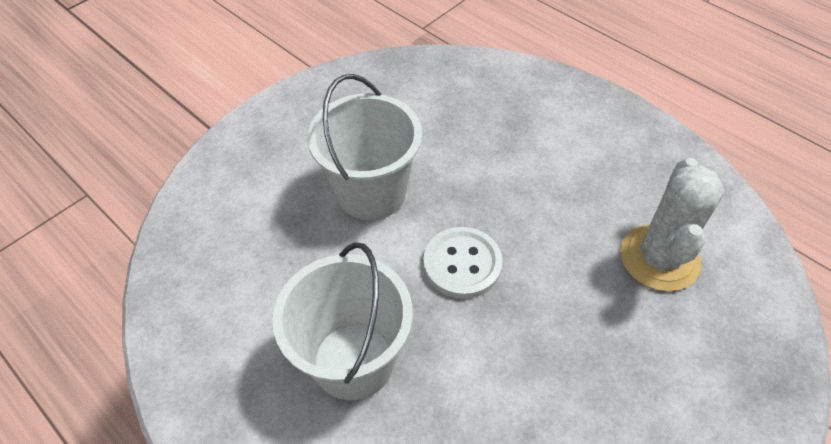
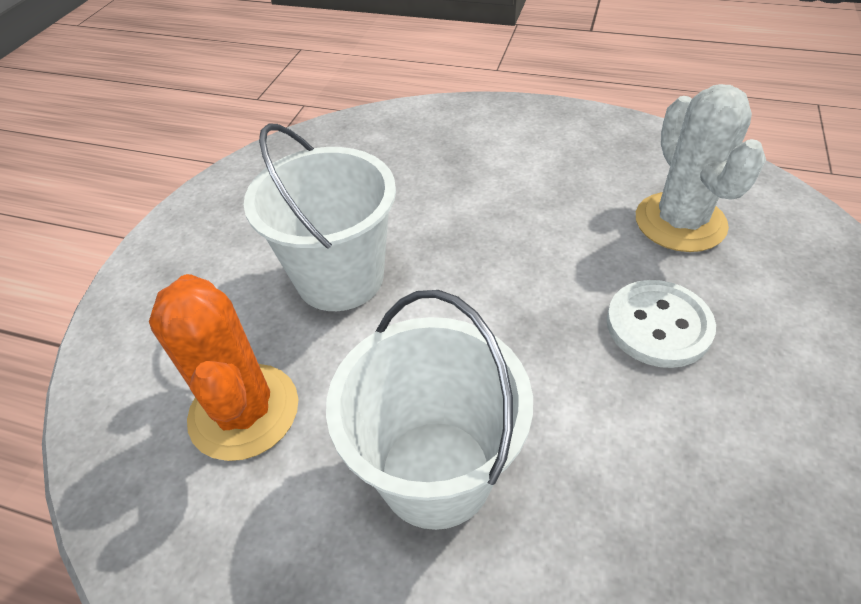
camera: 25 degrees left, 5 degrees down
(260, 263) = (244, 411): none -> orange cactus
(462, 264) = (492, 309): white button -> white button (658, 325)

